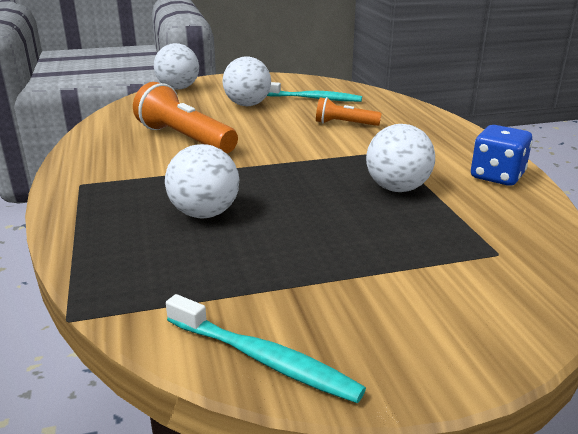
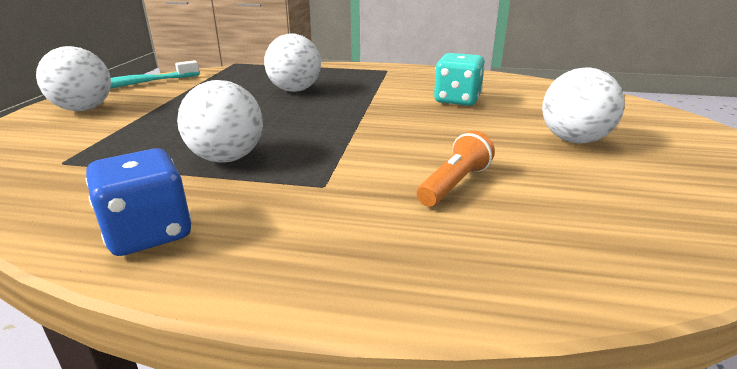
camera: 115 degrees right, 0 degrees up
(178, 88) = (661, 115): white ball -> white ball (84, 109)
(185, 139) = (457, 100): orange flashlight -> turquoise dice
(313, 99) = (606, 192): turquoise toothbrush -> none

